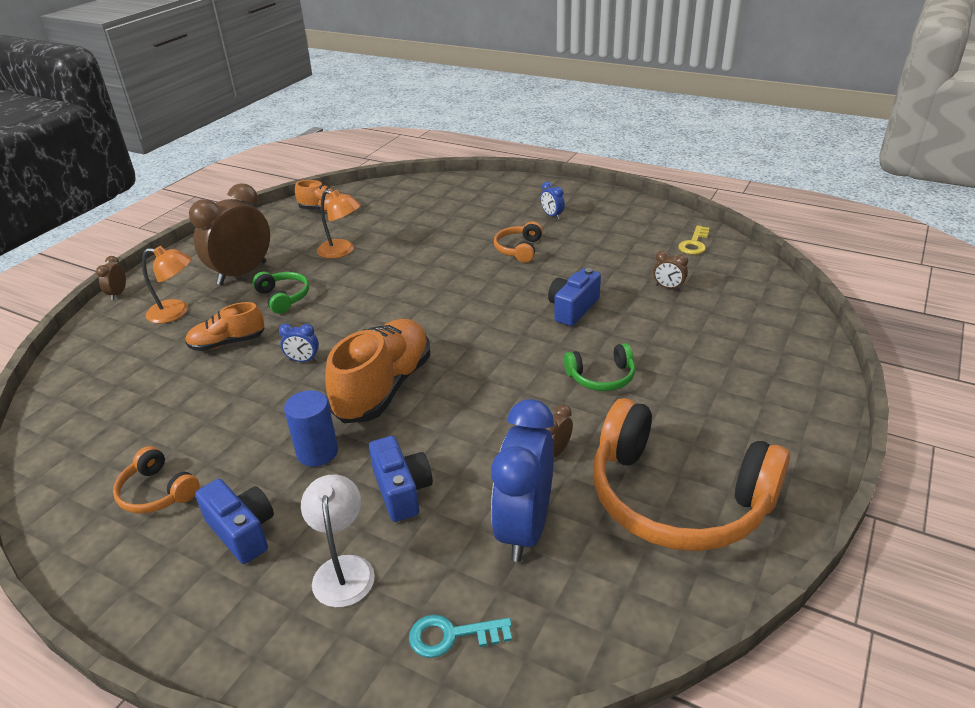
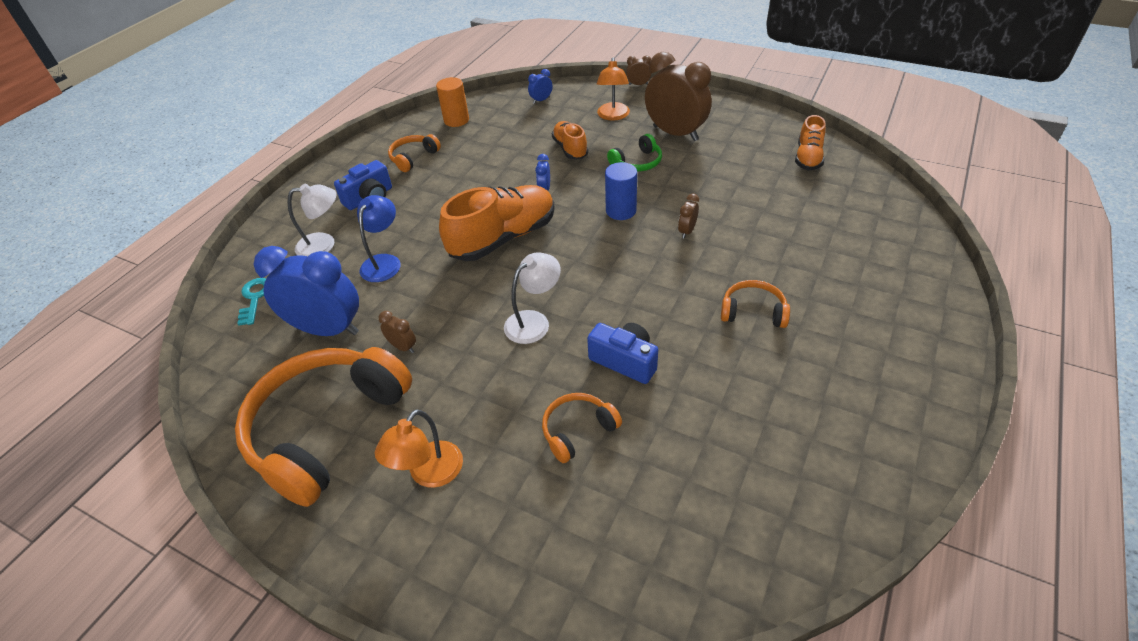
camera: 90 degrees right, 10 degrees up
(78, 453) = (456, 120): none -> orange cylinder
(317, 452) = (434, 216): blue cylinder -> blue cylinder (621, 211)
(342, 251) = (724, 181): orange lamp -> orange lamp (429, 474)
(384, 387) = (503, 238): orange shoe -> orange shoe turned 60 degrees counterclockwise
(402, 490) = (384, 262): blue camera -> blue lamp
(522, 360) = (534, 321): none -> white lamp
(552, 215) = (853, 341): blue clock -> blue clock (541, 100)
(601, 377) = (500, 382): green headphones -> none
(650, 332) = (577, 430): none -> orange headphones
(668, 287) = (677, 459): brown clock -> brown clock (687, 231)
(694, 244) = (808, 507): yellow key -> none

